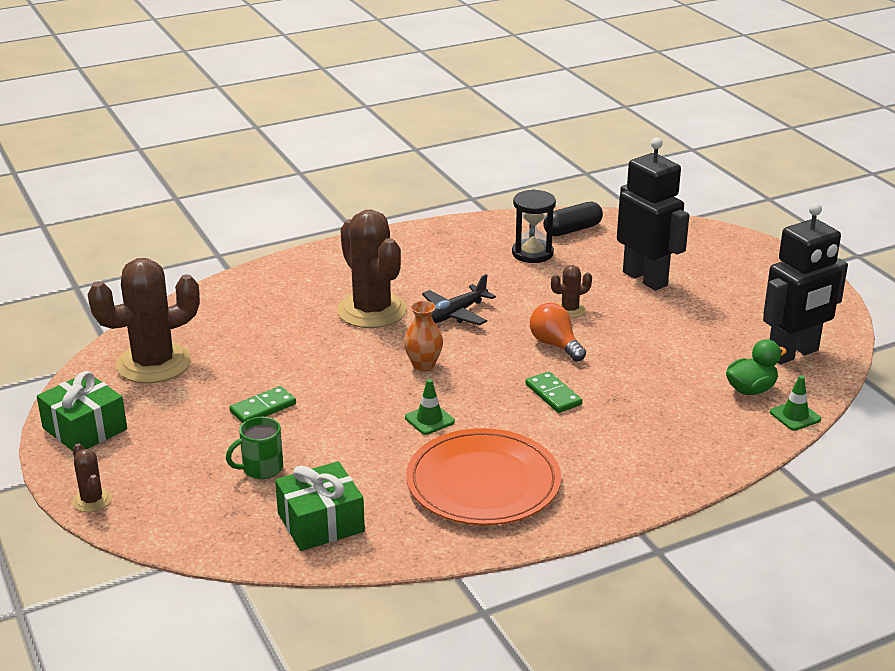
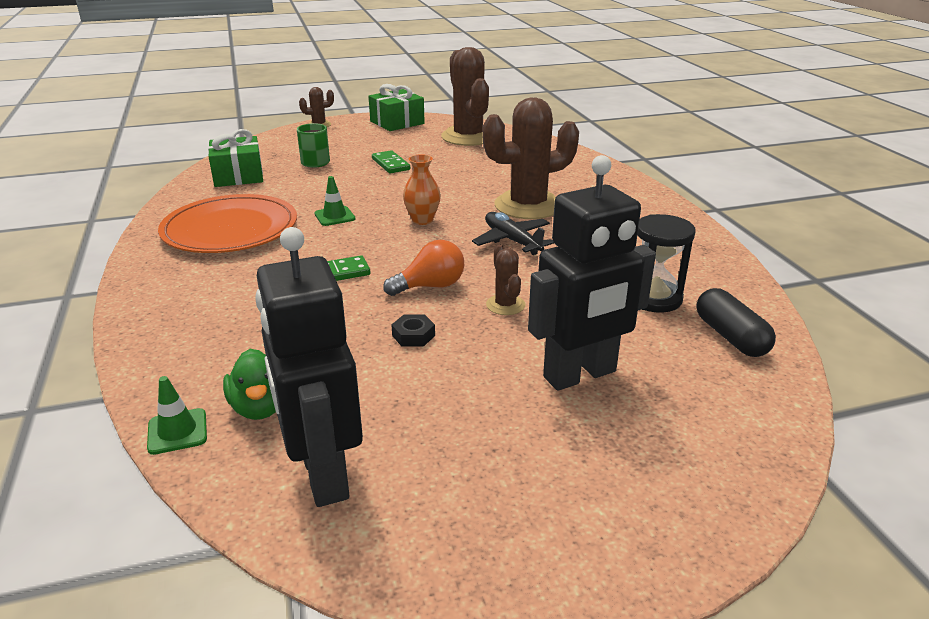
camera: 100 degrees right, 0 degrees up
(632, 343) = (413, 335): none -> black nut

